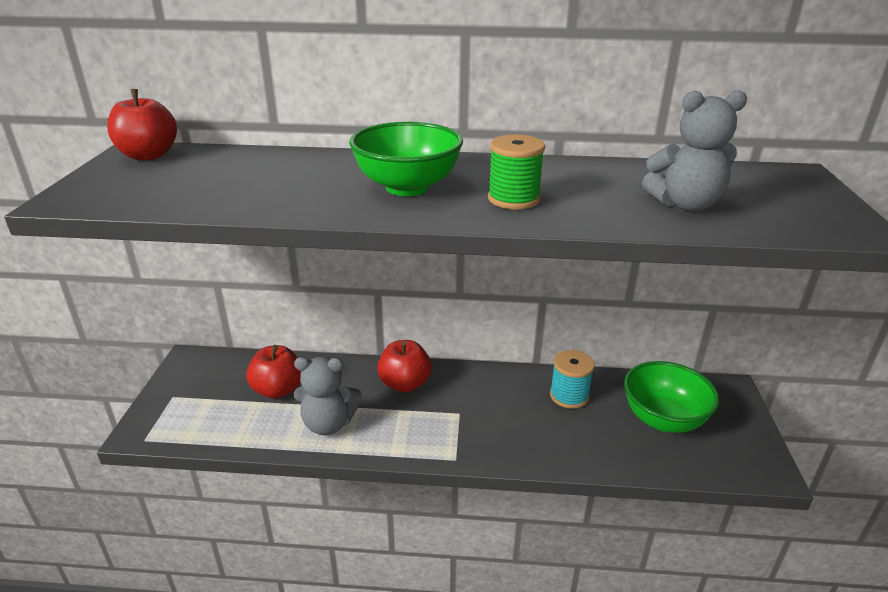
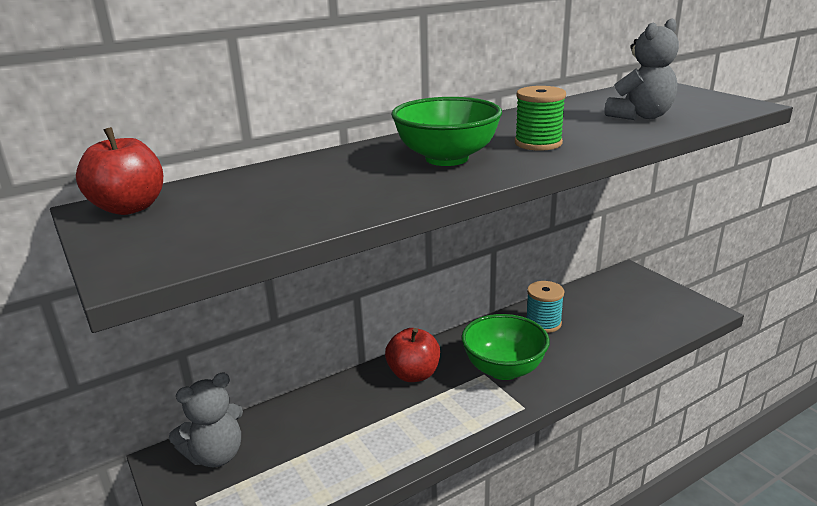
camera: 35 degrees left, 5 degrees down
(278, 390) = (304, 437): red apple -> none
(328, 424) = (390, 438): grey teddy bear -> grey teddy bear (216, 455)
(663, 419) = (618, 310): green bowl -> green bowl (503, 369)

